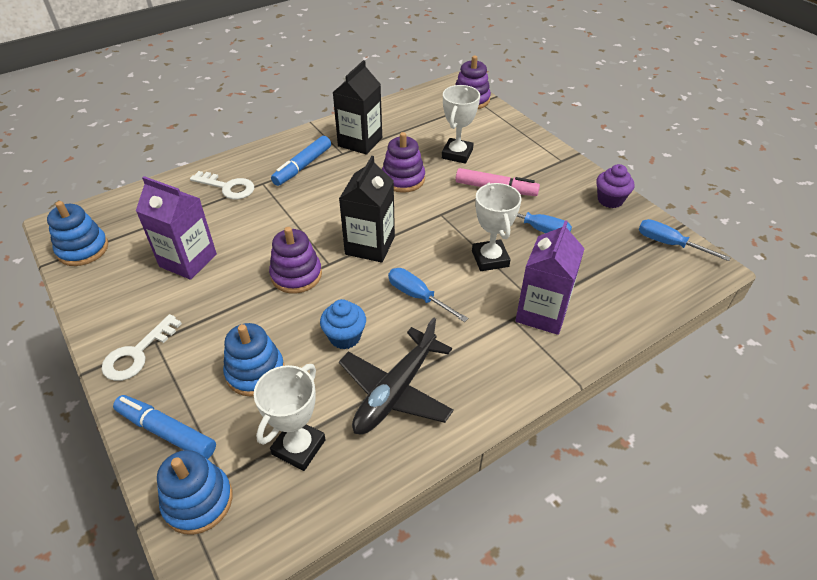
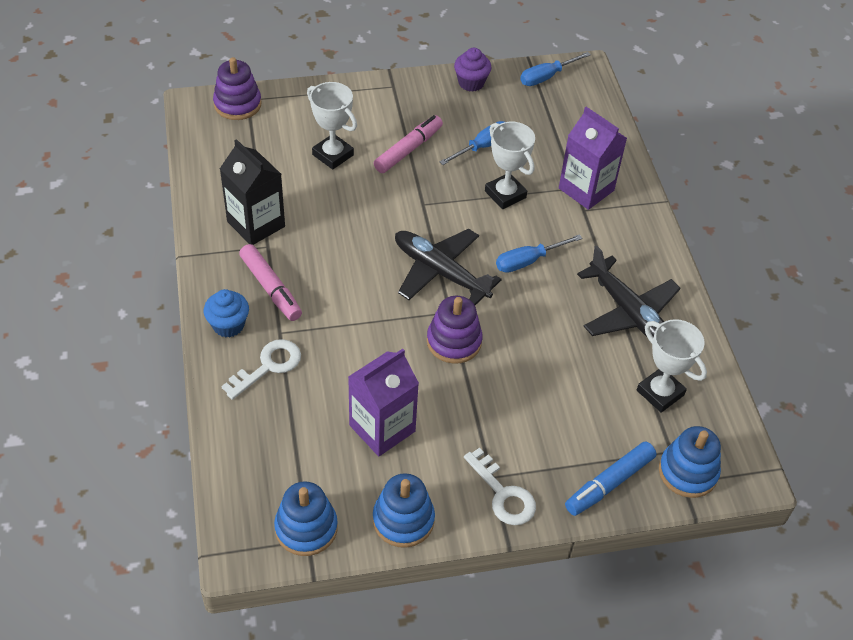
camera: 70 degrees left, 5 degrees up
(255, 372) = (567, 404): blue stacking toy -> blue stacking toy (403, 520)
(302, 166) = (271, 288): blue marker -> pink marker
(345, 337) = (554, 328): blue cupcake -> blue cupcake (228, 325)
(370, 245) = (440, 272): black carton -> black plane
(403, 179) = (349, 212): purple stacking toy -> none
(490, 259) = (505, 194): white trophy -> white trophy turned 45 degrees clockwise

